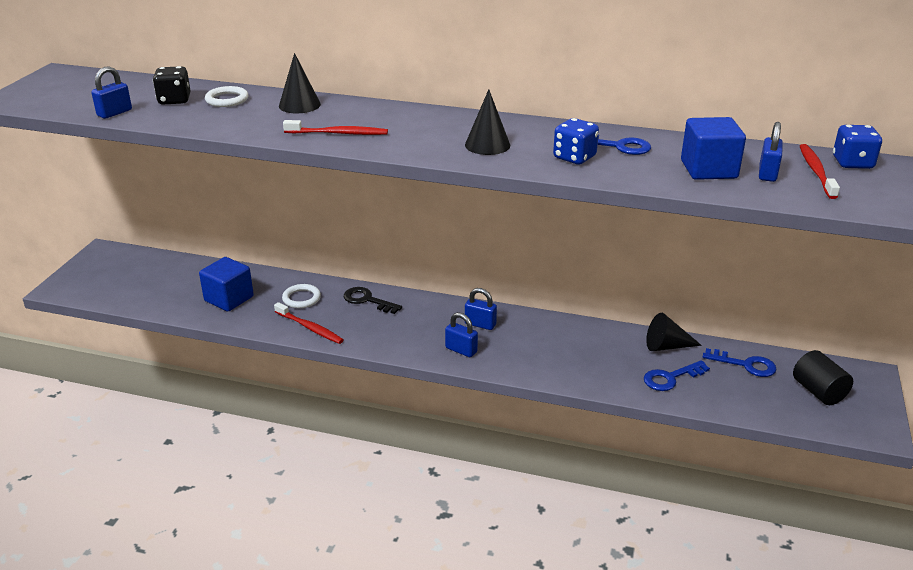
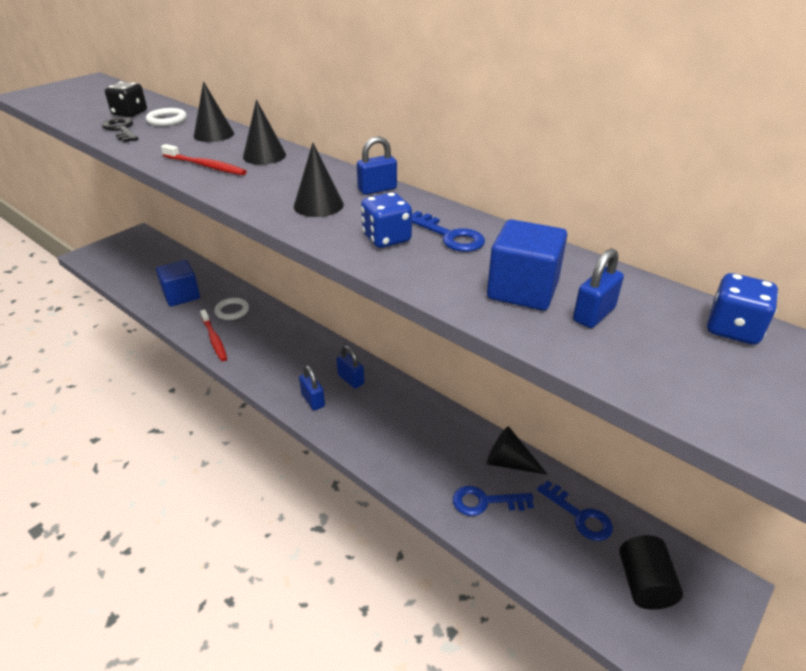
camera: 25 degrees right, 5 degrees up
(114, 113) = (74, 116): blue padlock -> blue padlock (377, 189)
(367, 300) = (279, 327): black key -> black key (121, 129)
(379, 115) = (264, 156): none -> black cone
(816, 171) = (666, 328): red toothbrush -> none

